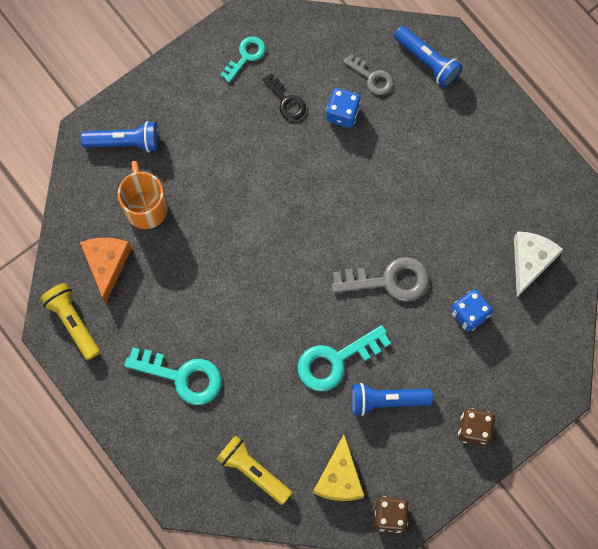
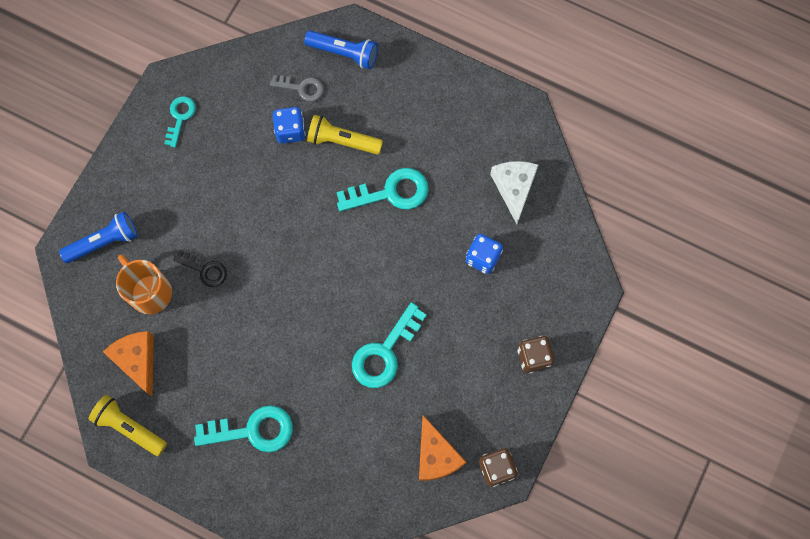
camera: 25 degrees left, 0 degrees up
(253, 471) = (356, 486): yellow flashlight -> yellow flashlight (342, 141)
(286, 101) = (235, 141): black key -> black key (205, 270)
(339, 478) = (436, 455): yellow cheese -> orange cheese
(386, 400) = (445, 367): blue flashlight -> none
(389, 281) = (399, 260): grey key -> none
(410, 213) = (390, 192): none -> turquoise key

